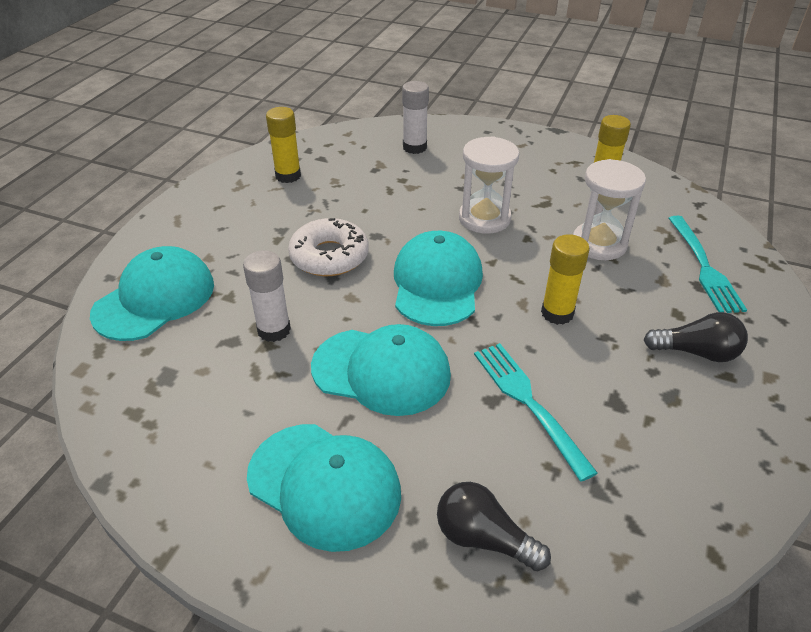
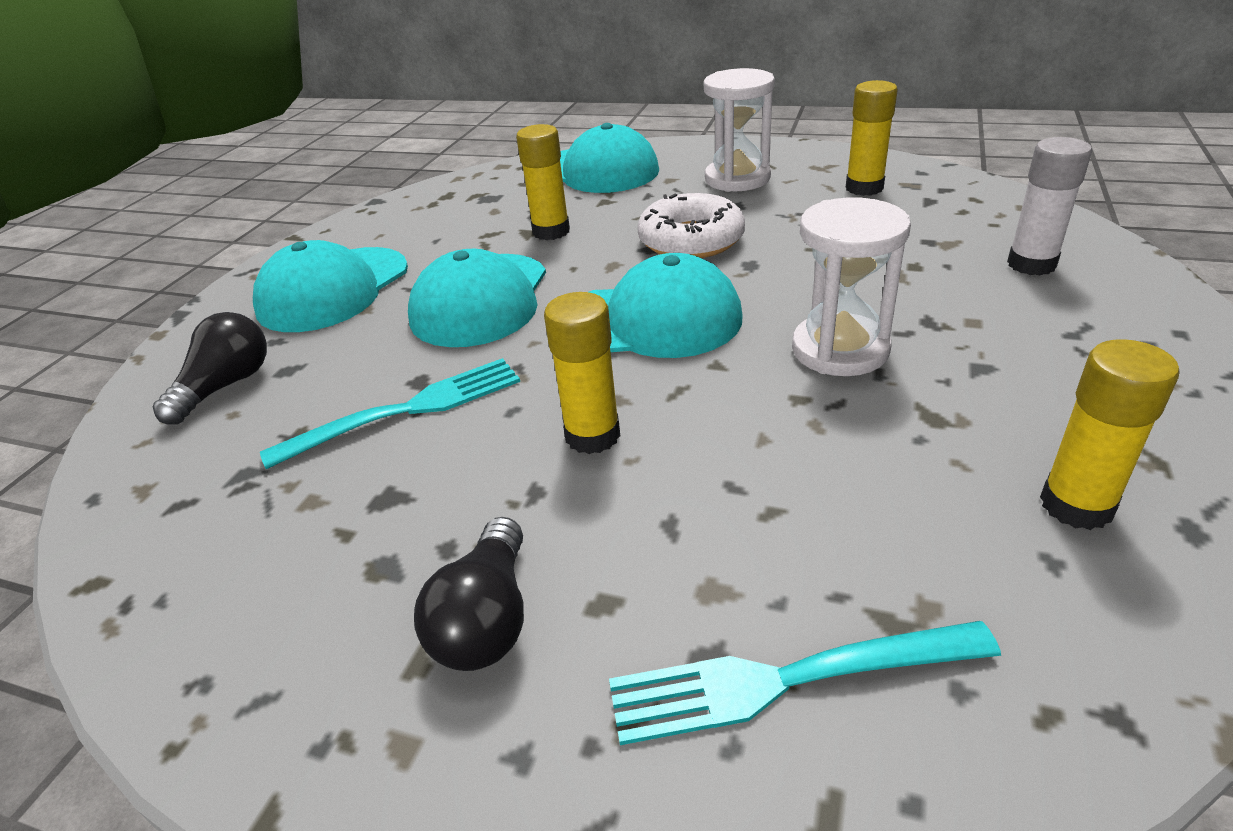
camera: 90 degrees right, 5 degrees down
(274, 330) = (551, 231): white glue stick -> yellow glue stick
(599, 244) = (816, 492): white hourglass -> white hourglass (737, 179)

